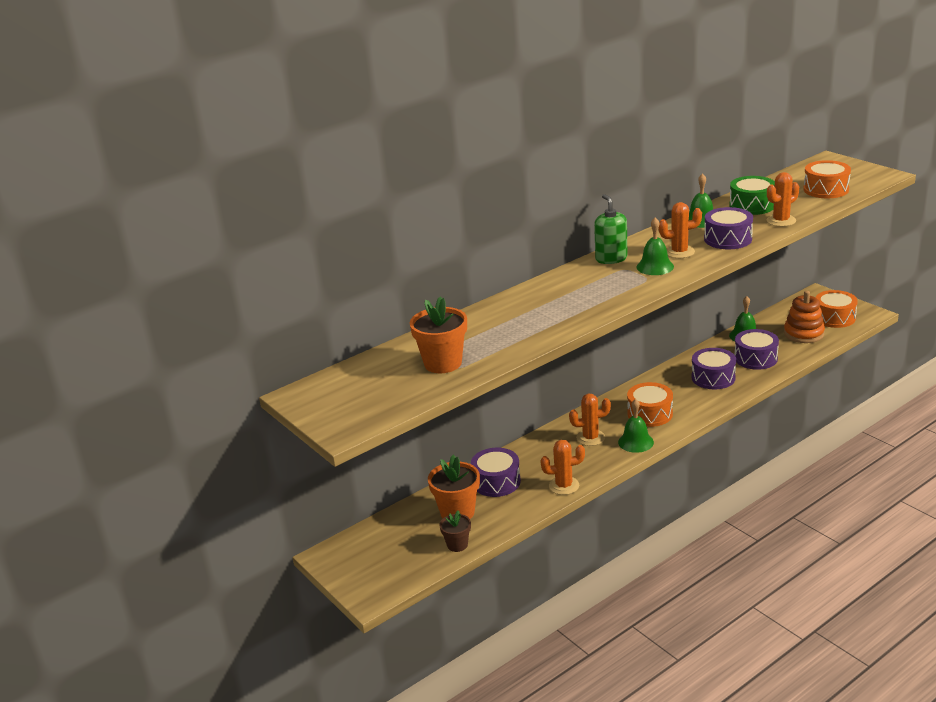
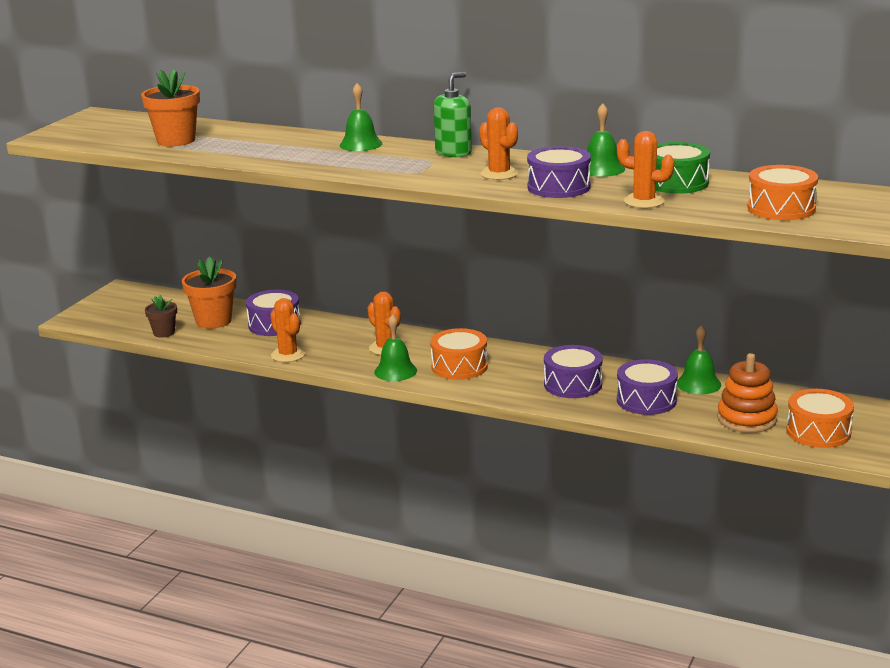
camera: 60 degrees right, 5 degrees down
(655, 267) = (449, 171): green bell -> green bell (360, 144)

